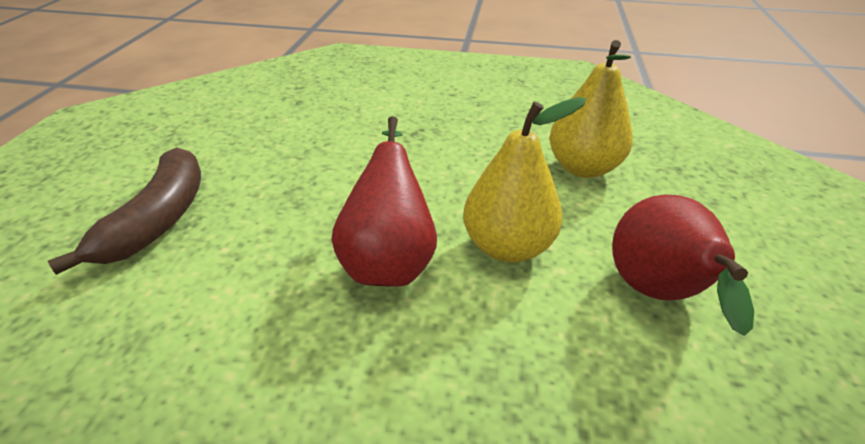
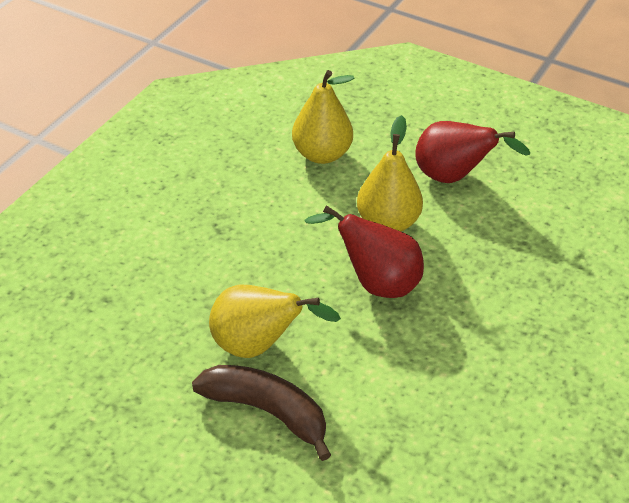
camera: 70 degrees left, 5 degrees up
(256, 192) = (259, 346): none -> yellow pear

